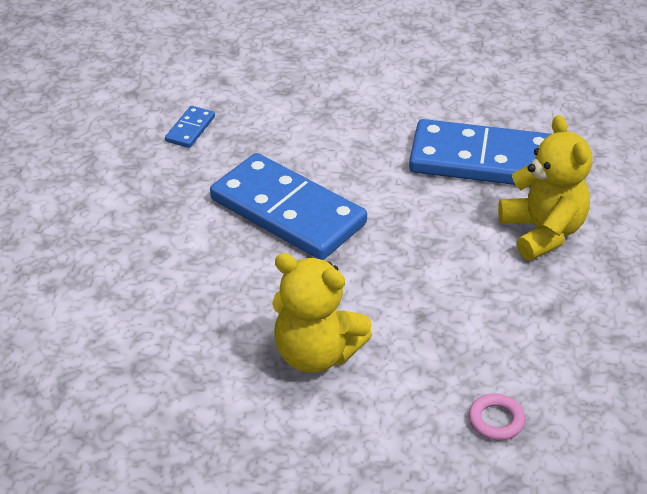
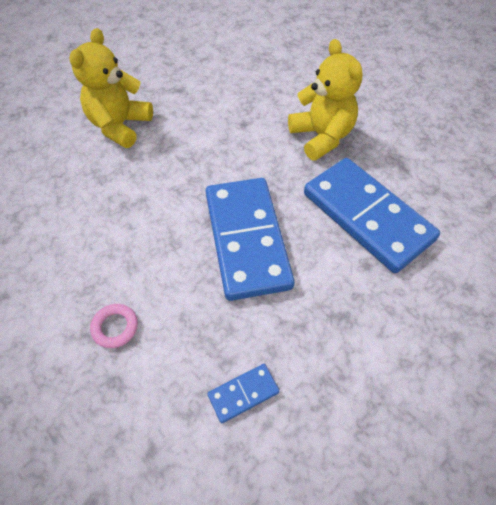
camera: 140 degrees left, 15 degrees up
(482, 160) = (77, 193): blue domino -> blue domino (367, 216)
(496, 420) = (267, 64): pink ring -> pink ring (115, 327)

